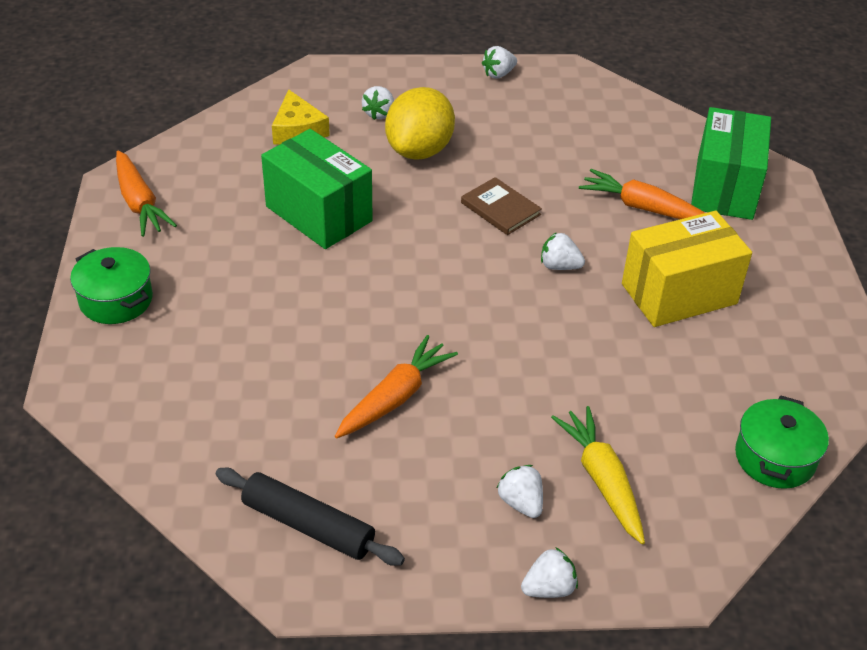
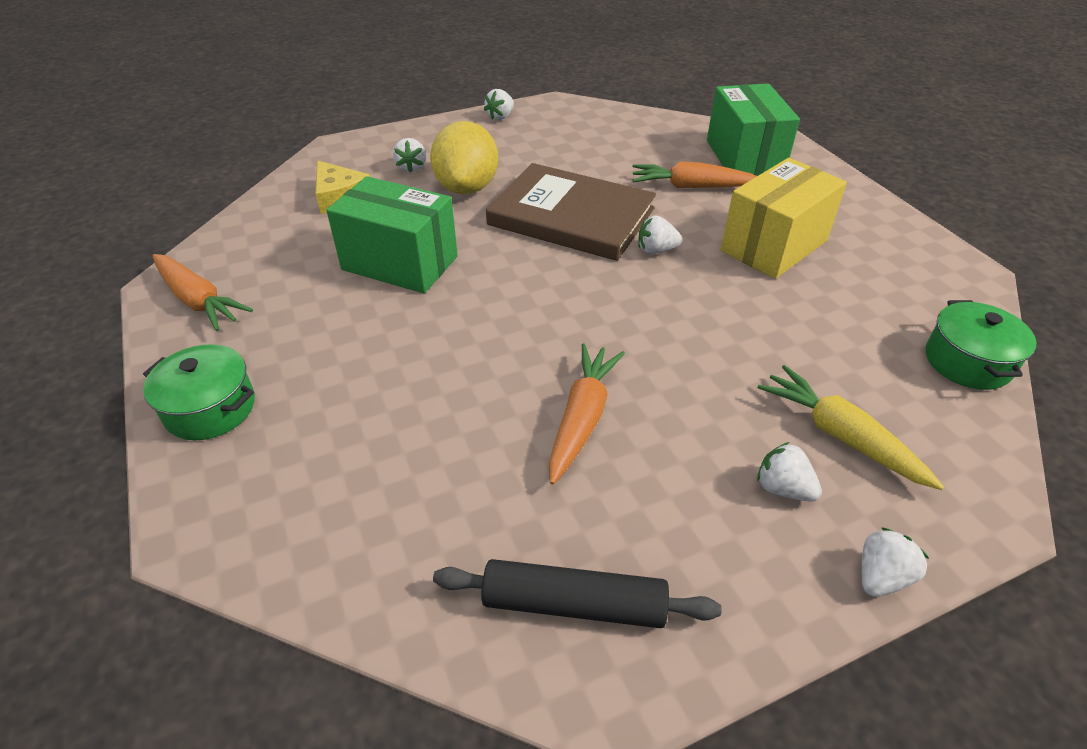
camera: 20 degrees left, 0 degrees up
(500, 209) = (571, 217): brown book -> brown book, size x2.14

